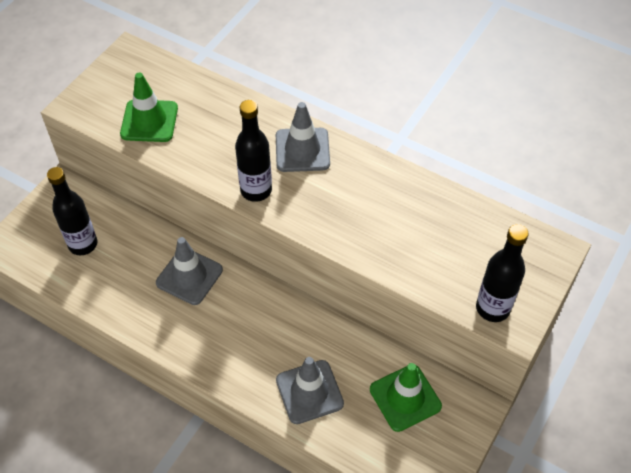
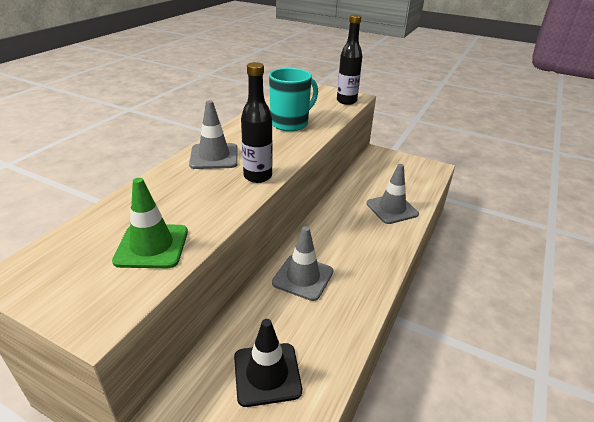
camera: 95 degrees left, 20 degrees down
(83, 244) = (267, 374): black bottle -> black traffic cone
(398, 226) = (290, 123): none -> turquoise mug
(405, 398) = (381, 174): green traffic cone -> none

